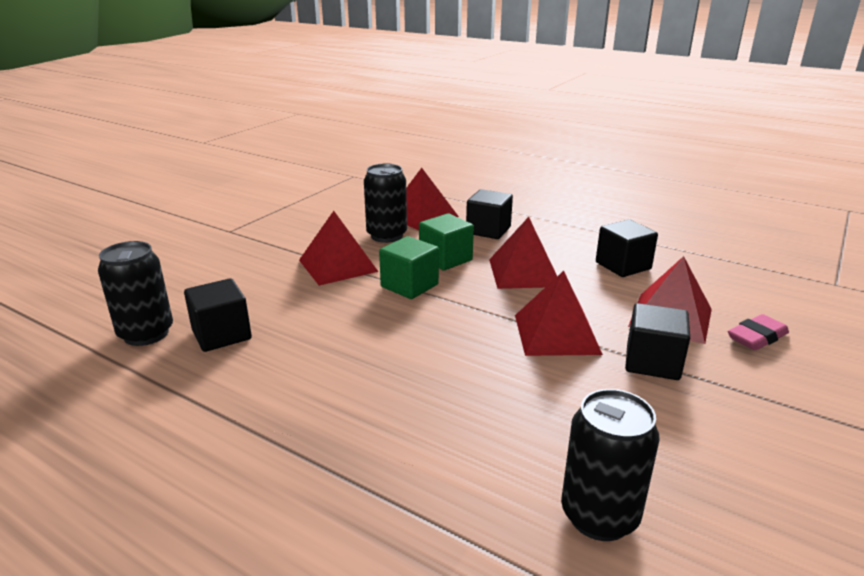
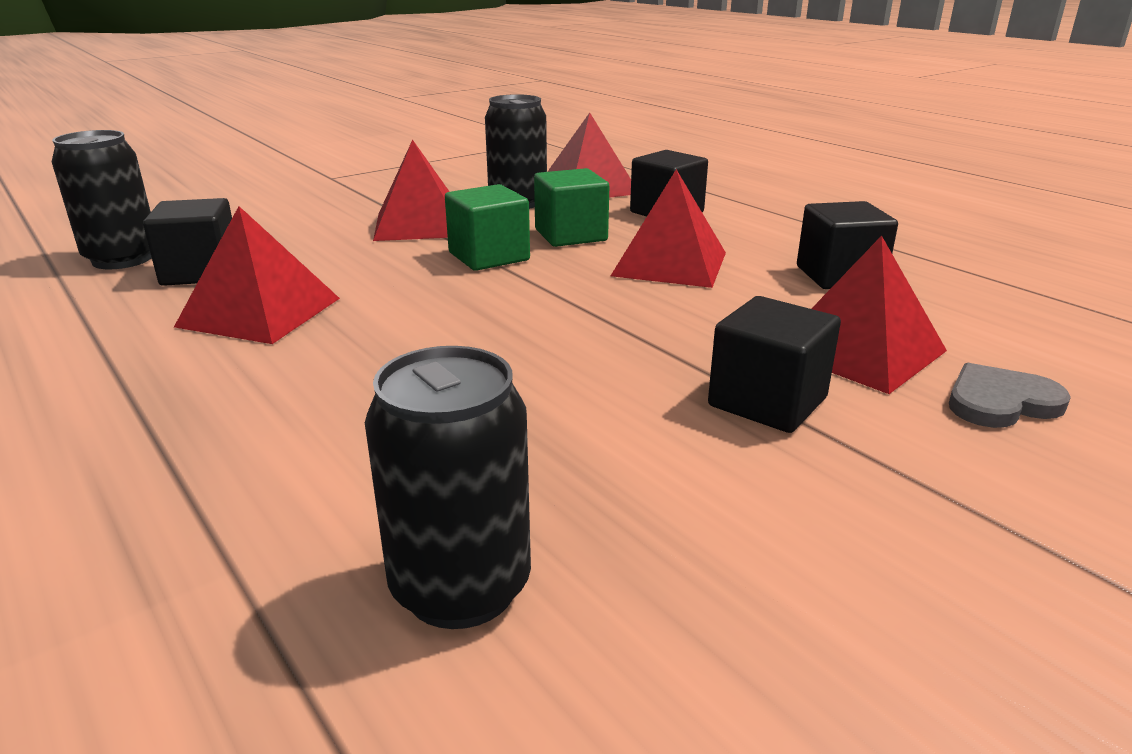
camera: 20 degrees right, 0 degrees up
(556, 334) = (643, 340): red pyramid -> red pyramid (260, 312)
(757, 337) = (1000, 402): pink eraser -> grey heart

